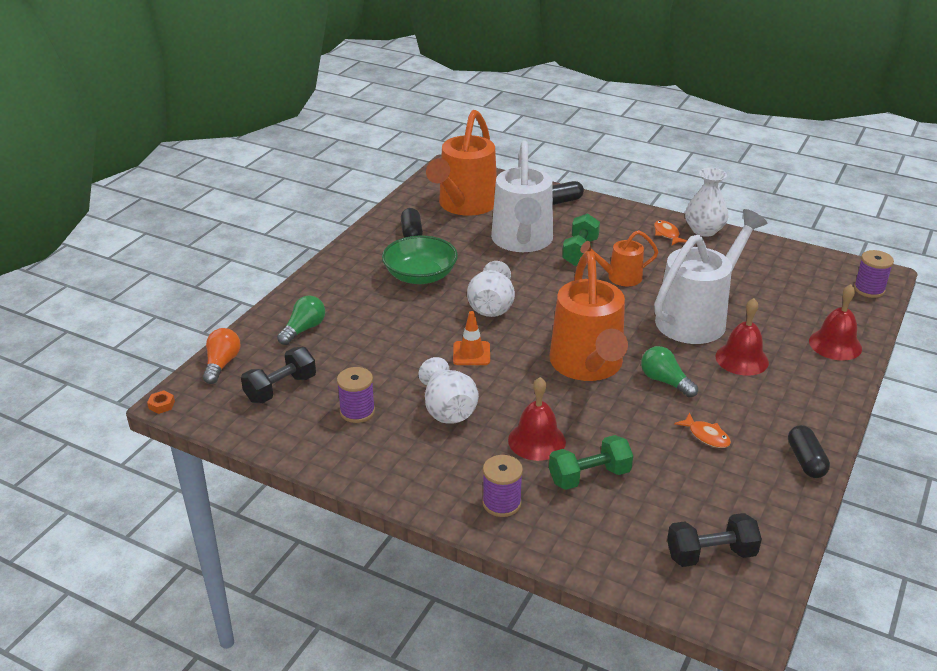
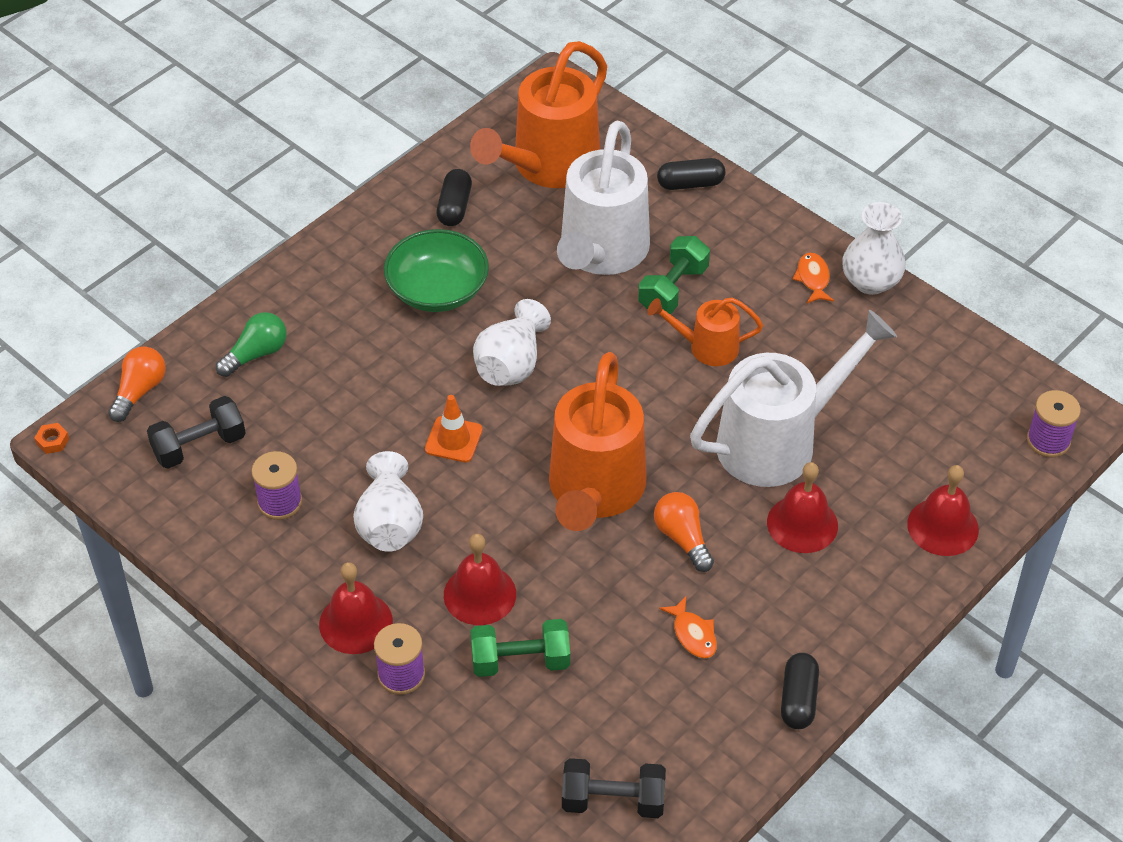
camera: 15 degrees right, 15 degrees up
(450, 476) = (356, 622): none -> red bell
(665, 381) = (682, 538): green light bulb -> orange light bulb

